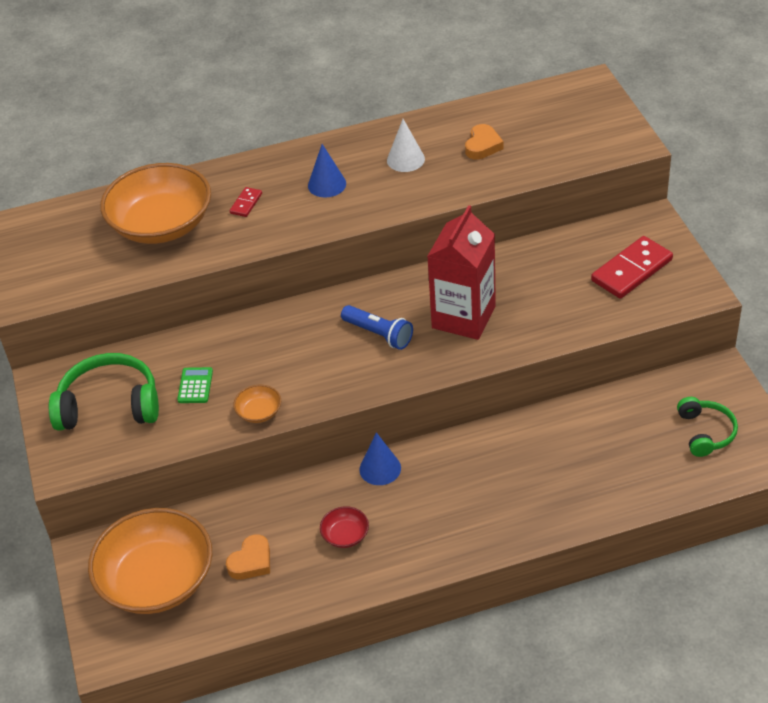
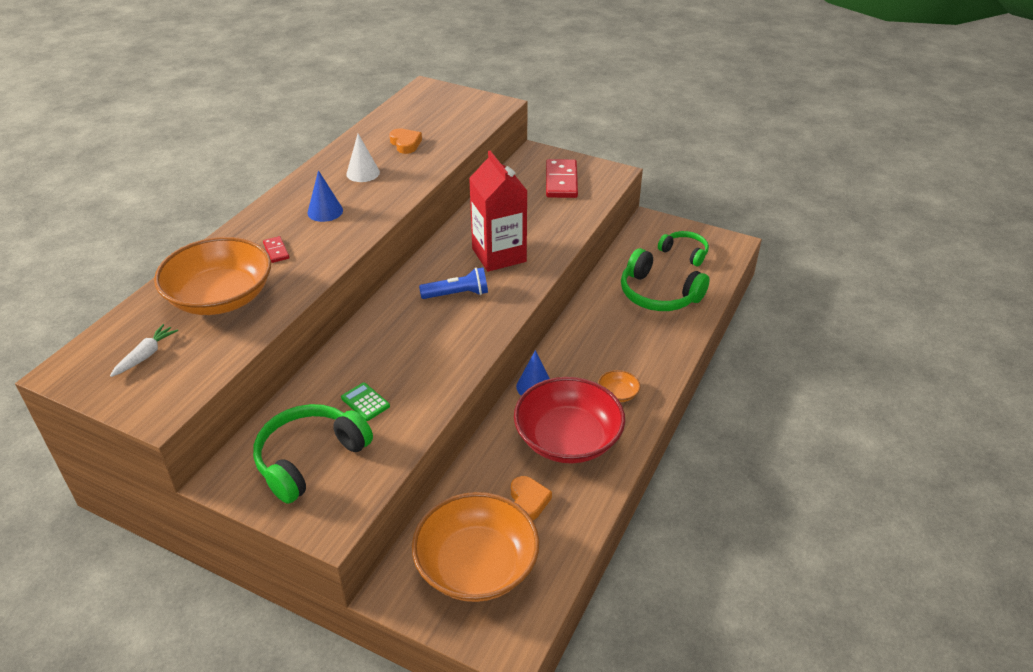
camera: 50 degrees left, 5 degrees down
(65, 245) = (146, 355): none -> white carrot
(259, 412) = (440, 387): orange bowl -> orange bowl (618, 394)
(345, 535) = (568, 439): red bowl -> red bowl, size x2.46
(611, 459) = (658, 295): none -> green headphones

